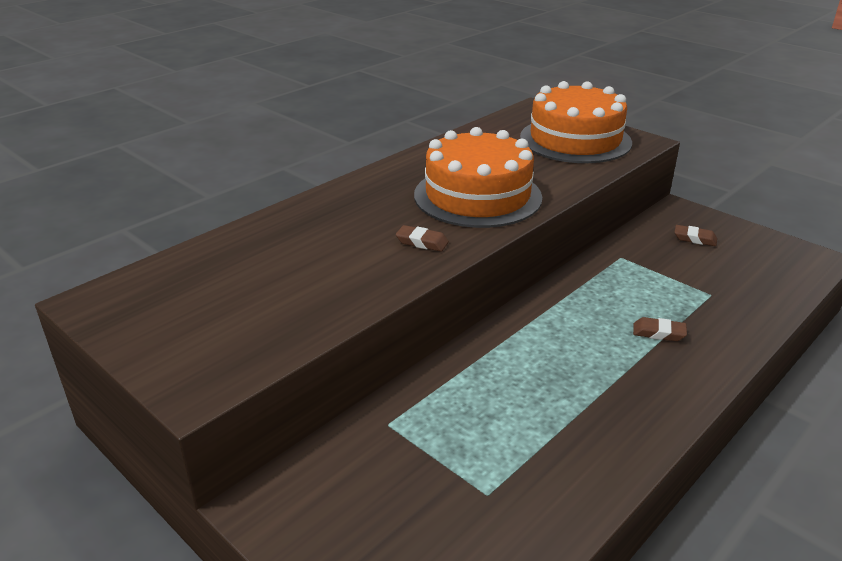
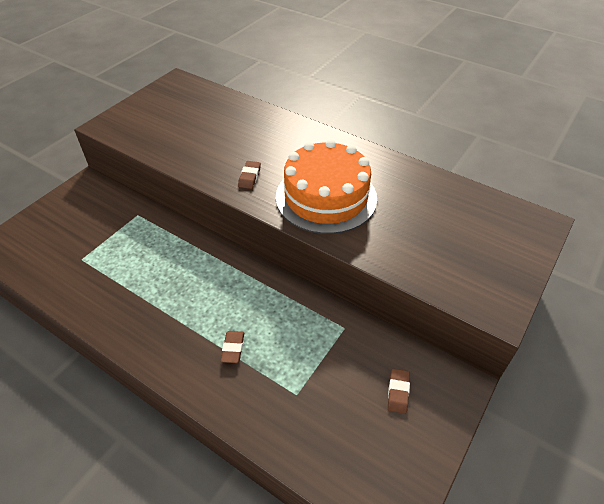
camera: 80 degrees right, 15 degrees up
(575, 140) = (470, 254): orange cake -> none

